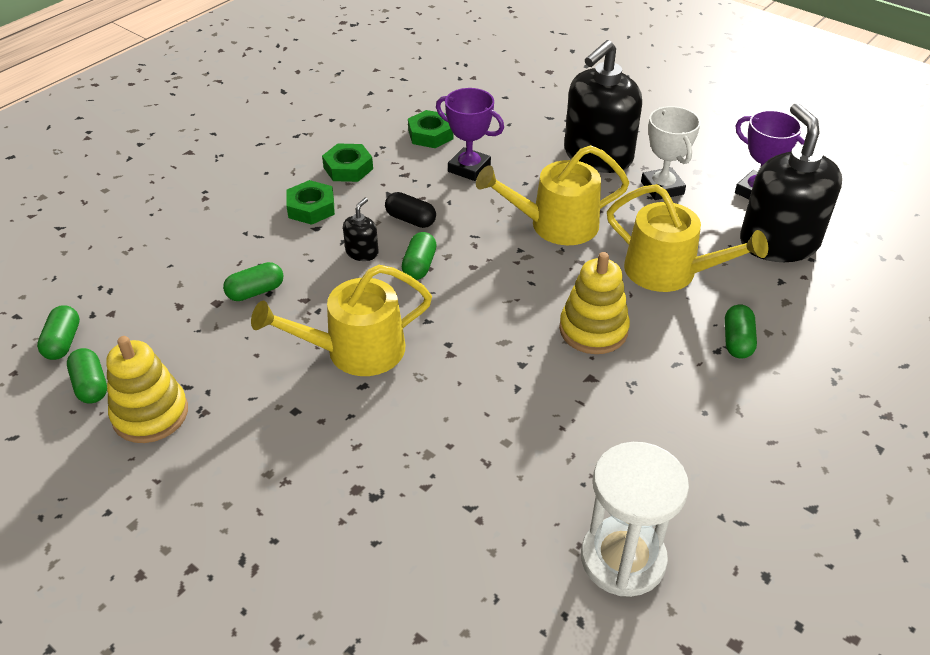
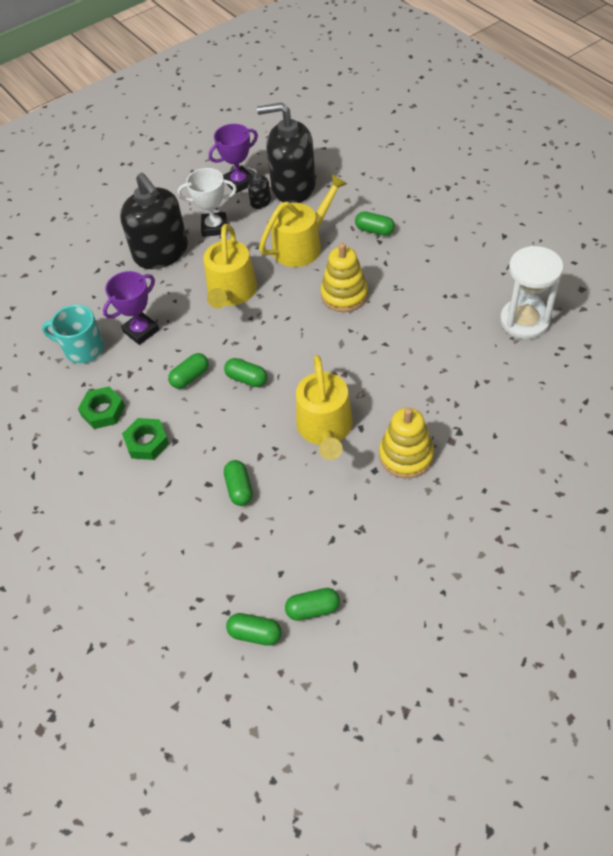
camera: 70 degrees left, 10 degrees up
(150, 414) = (355, 564): yellow stacking toy -> yellow stacking toy (406, 455)
(362, 252) = (218, 413): black soap dispenser -> black soap dispenser (260, 202)
(410, 220) = (190, 377): black capsule -> green capsule
(430, 134) = (82, 349): green nut -> turquoise mug

